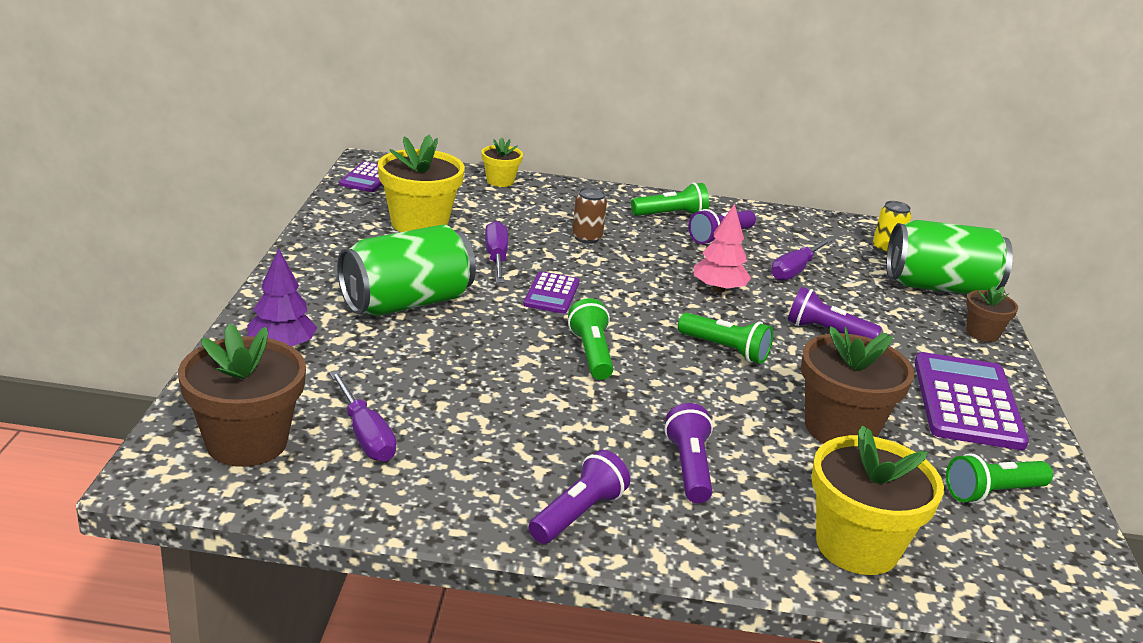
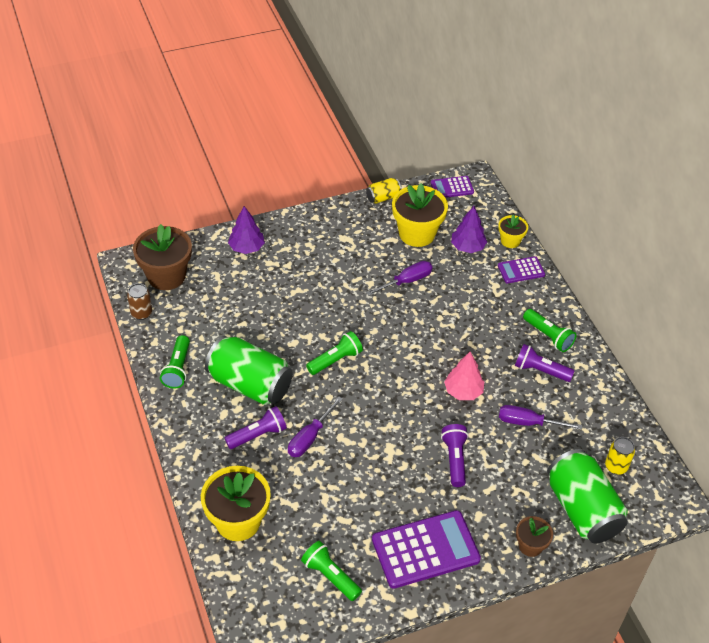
camera: 65 degrees right, 20 degrees up
(324, 220) = (383, 197): none -> yellow can
(365, 435) = (198, 309): purple screwdriver -> purple screwdriver (310, 437)
(406, 303) = (324, 269): green can -> green can (250, 384)
(481, 205) = (467, 247): none -> purple tree
(551, 294) = (386, 320): purple calculator -> purple calculator (521, 270)
(578, 514) = (192, 405): purple flashlight -> none
(586, 238) = (471, 309): brown can -> brown can (141, 313)
(725, 350) = (389, 416): green flashlight -> green flashlight (178, 369)
(840, 429) = (344, 491): brown flower pot -> none

